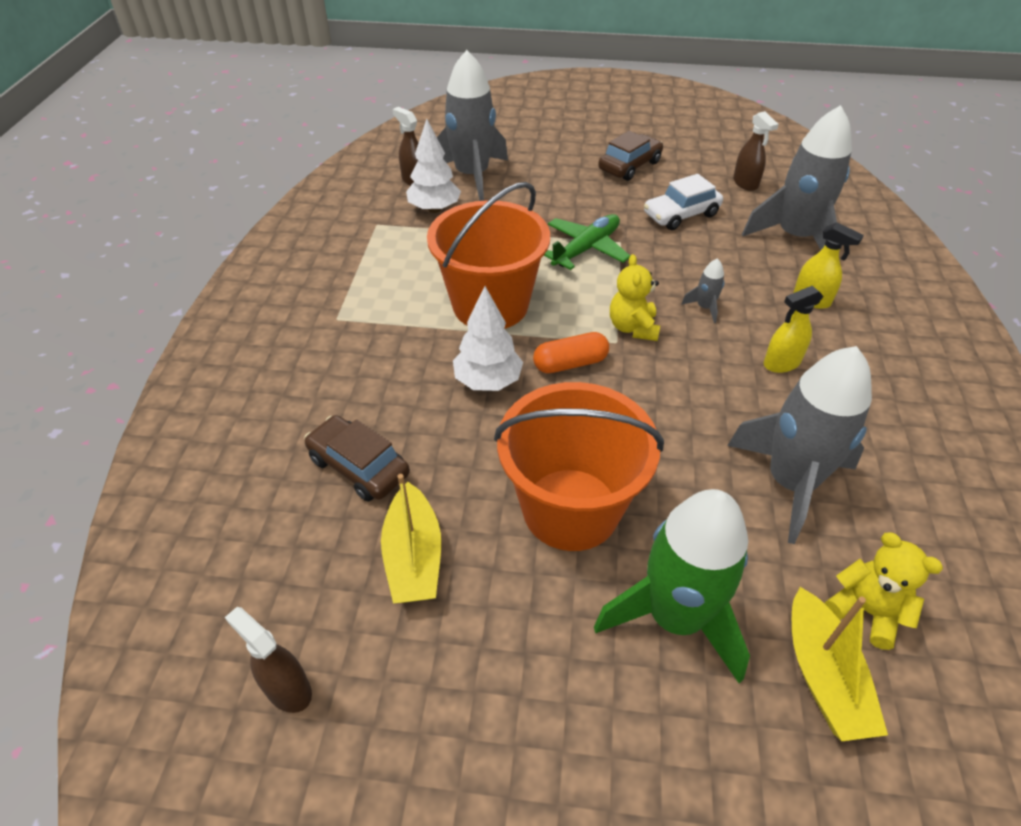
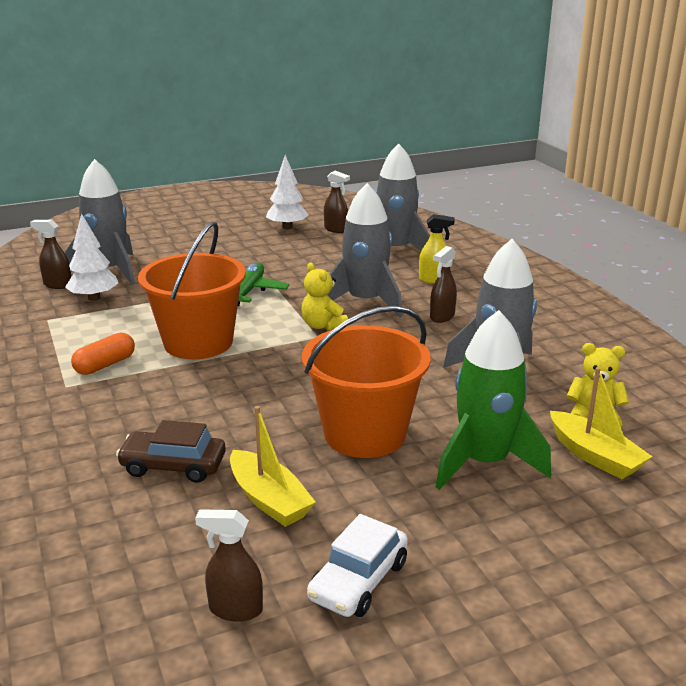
camera: 30 degrees left, 20 degrees down
(488, 381) = (237, 385): white tree -> white tree (287, 227)
(570, 363) = (293, 357): orange capsule -> orange capsule (105, 365)
(629, 166) = (239, 238): brown car -> none
(681, 215) = (304, 256): white car -> white car (359, 581)
(704, 308) = (365, 302): grey rocket -> grey rocket, size x2.48
(781, 363) = (442, 317): yellow spray bottle -> brown spray bottle

